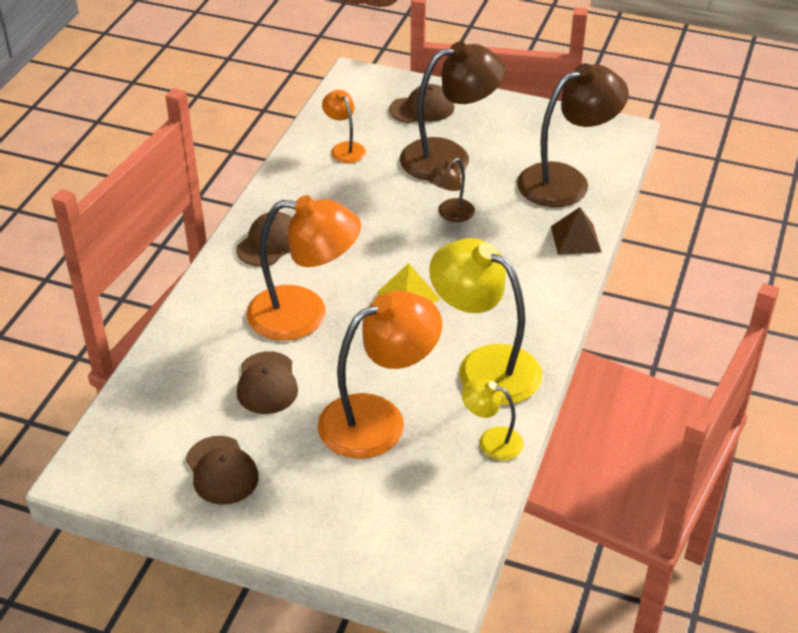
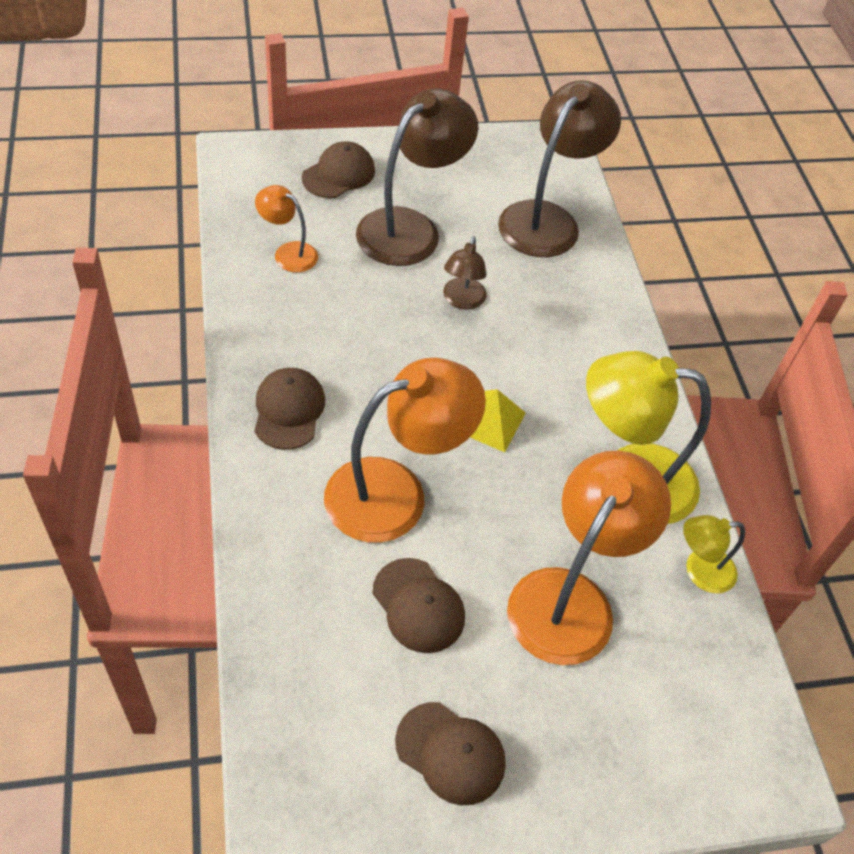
camera: 35 degrees left, 10 degrees up
(575, 239) = (605, 287): brown pyramid -> none

